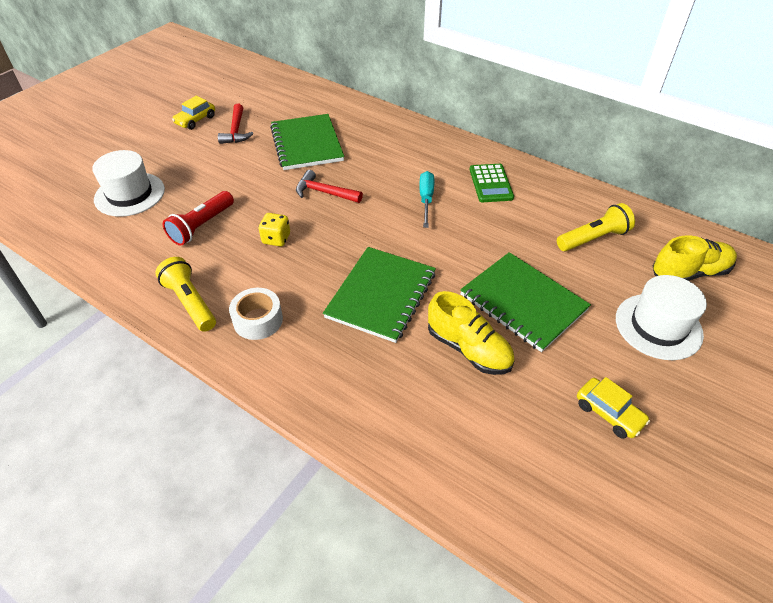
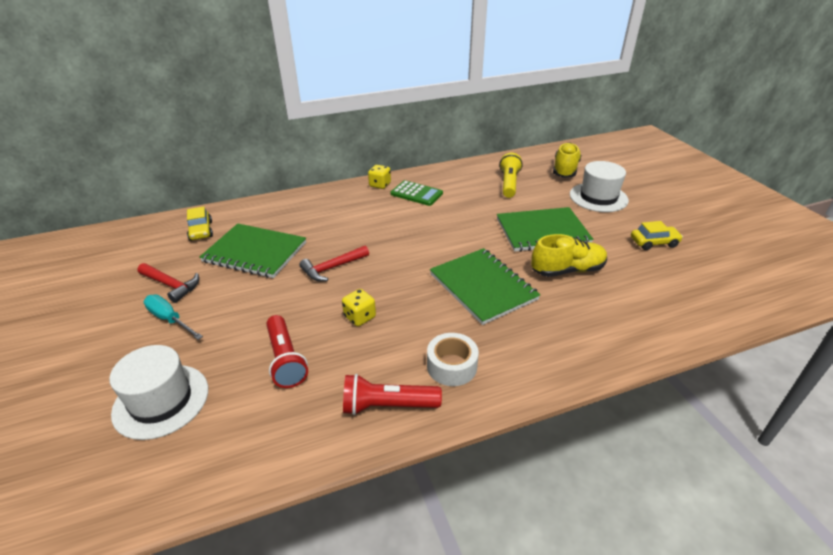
camera: 55 degrees left, 10 degrees down
(190, 302) = (388, 405): yellow flashlight -> red flashlight
(195, 120) = (108, 306): yellow car -> yellow car (201, 231)
(426, 199) = (401, 225): turquoise screwdriver -> turquoise screwdriver (170, 319)
(478, 154) = (380, 185): none -> yellow dice

